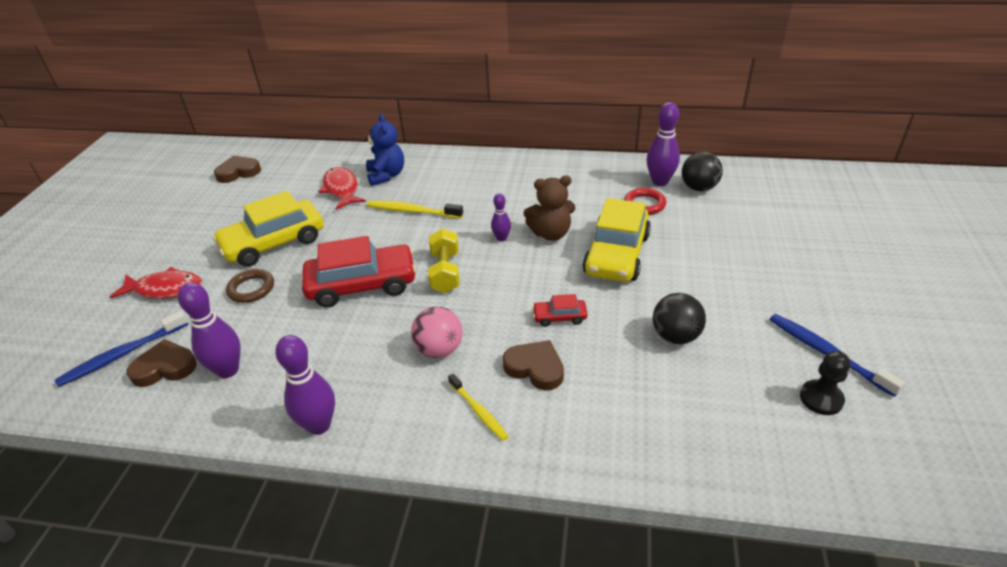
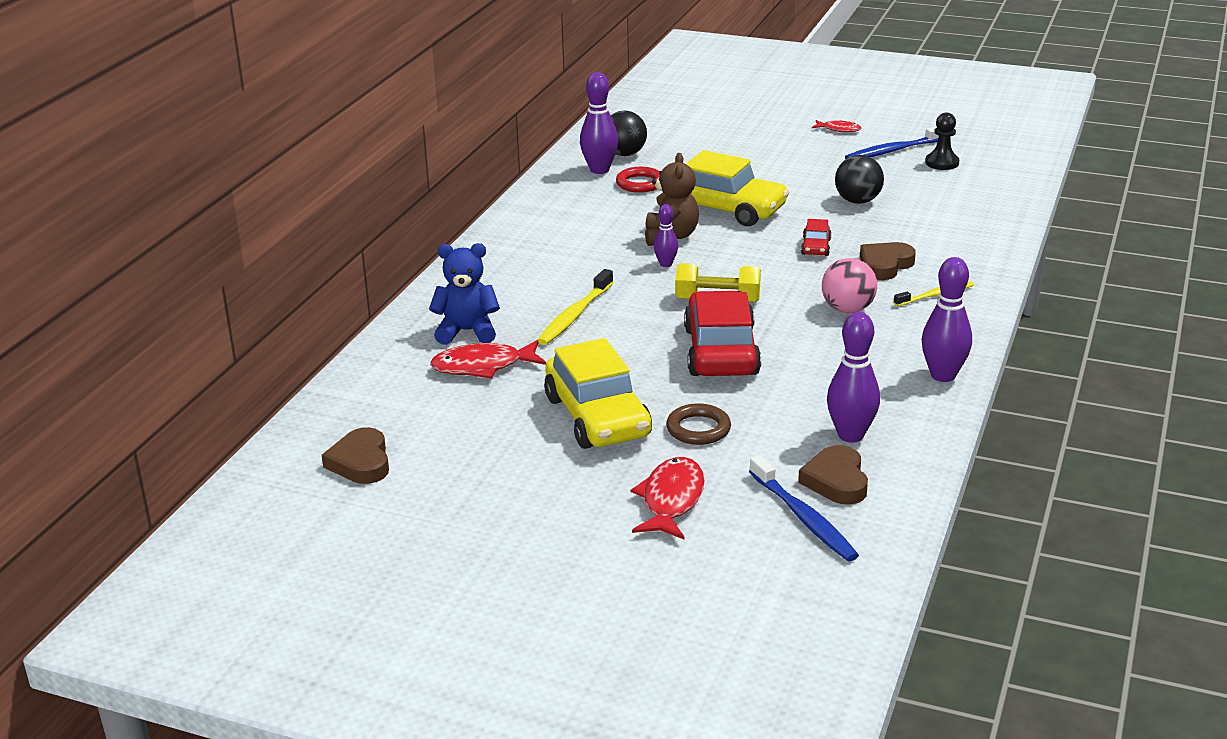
camera: 80 degrees left, 10 degrees down
(855, 306) = (839, 129): none -> red fish

